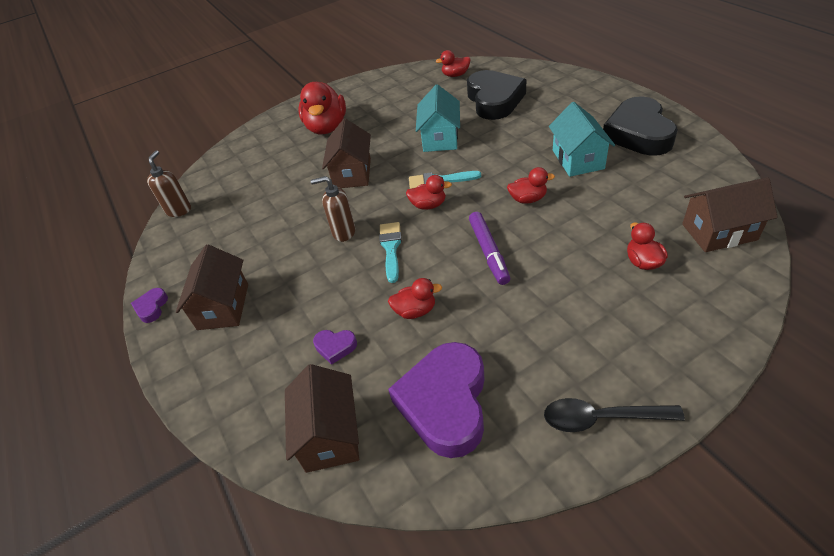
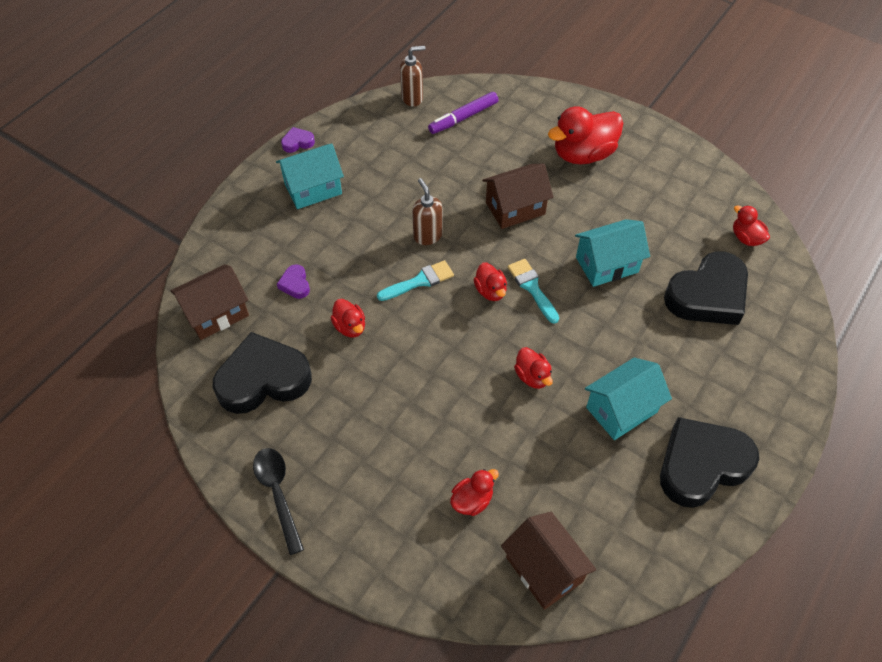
camera: 60 degrees right, 10 degrees up
(223, 306) = (313, 189): brown house -> turquoise house
(445, 403) = (263, 379): purple heart -> black heart
(488, 251) = (441, 362): purple marker -> purple marker (464, 117)

